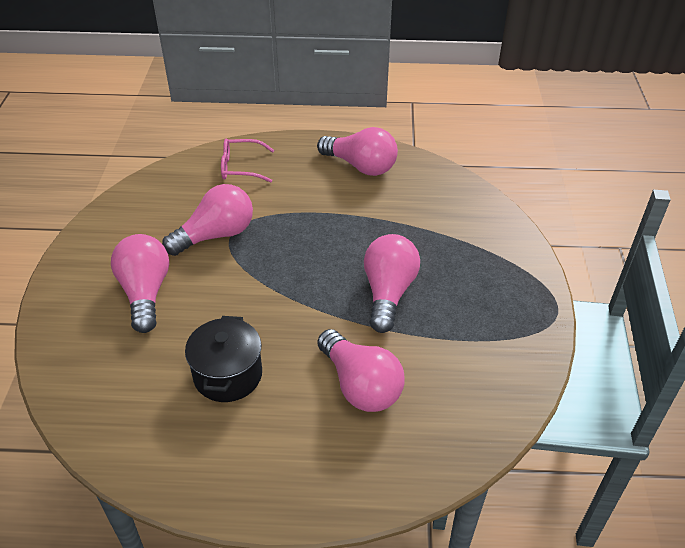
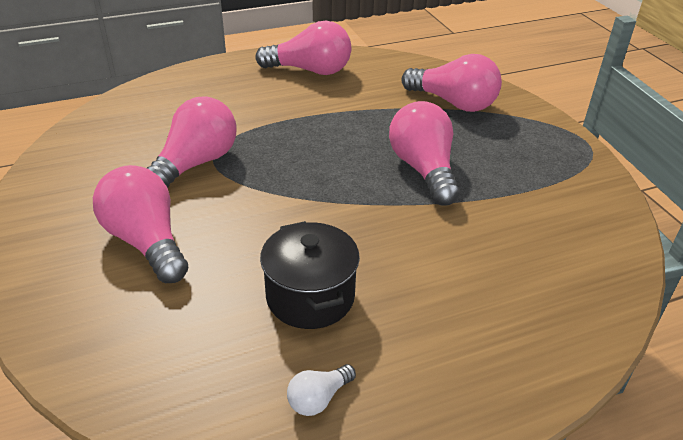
camera: 25 degrees left, 5 degrees down
(185, 452) = (318, 399): none -> white light bulb
(241, 167) = (180, 96): pink glasses -> none
(360, 385) = (464, 261): pink light bulb -> pink light bulb (454, 103)

